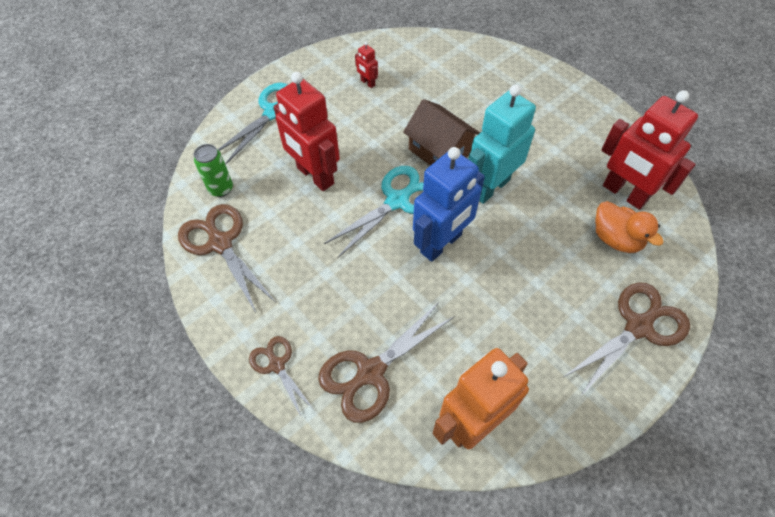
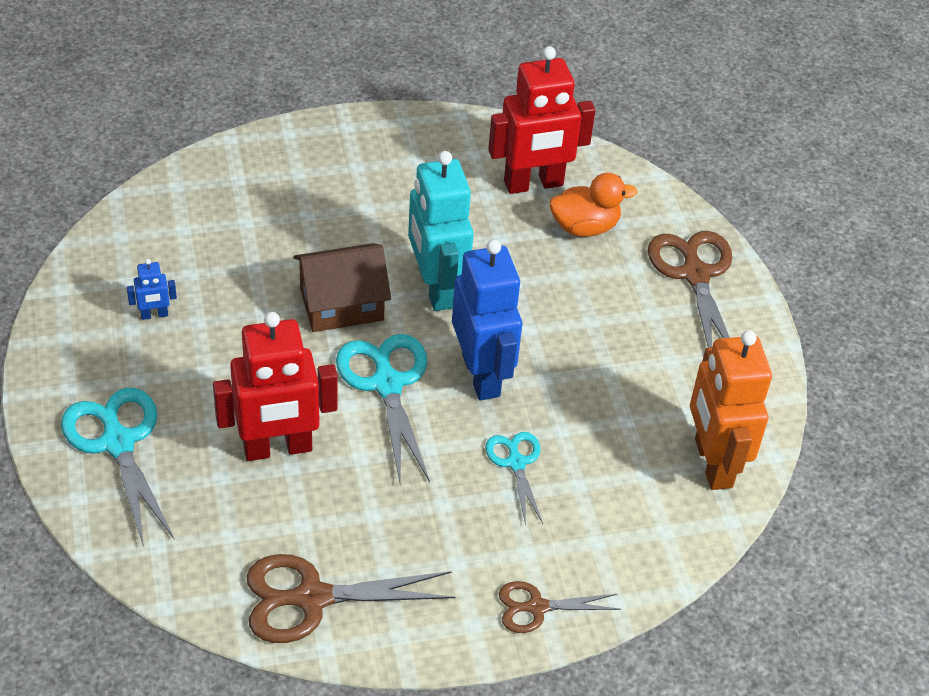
camera: 65 degrees left, 10 degrees down
(221, 189) = (215, 562): green can -> none
(367, 83) = (154, 315): red robot -> blue robot
(371, 372) = (603, 522): brown scissors -> none
(385, 297) = (516, 463): none -> turquoise scissors

